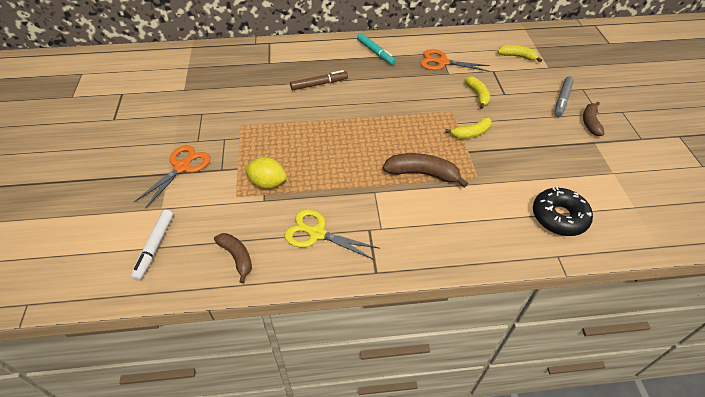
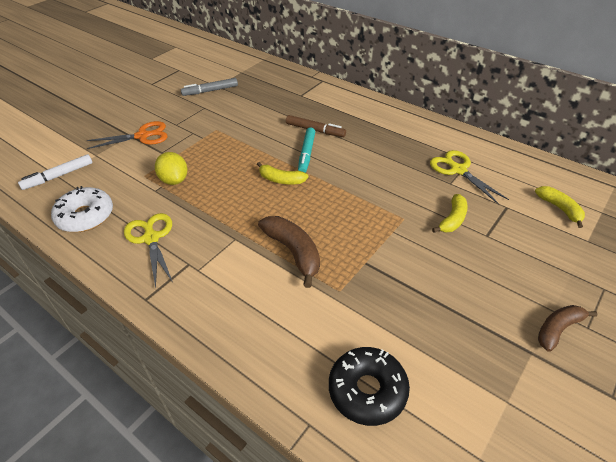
camera: 45 degrees right, 5 degrees down
(237, 257) = (85, 216): brown banana -> white donut
(375, 52) = (402, 129): turquoise marker -> turquoise marker (306, 154)
(442, 62) = (458, 170): orange scissors -> yellow scissors
(471, 133) = (392, 248): yellow banana -> yellow banana (281, 180)
(562, 100) = (554, 283): grey marker -> grey marker (210, 91)

